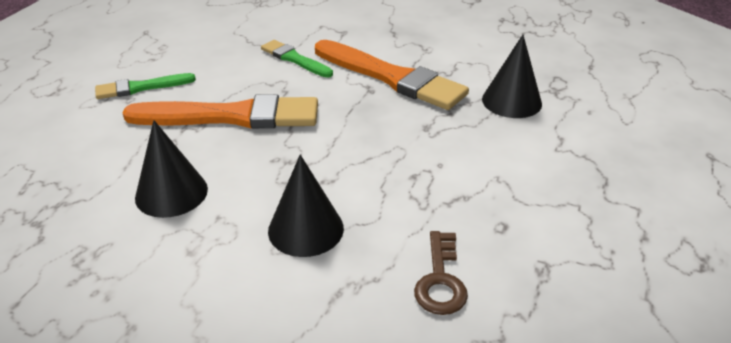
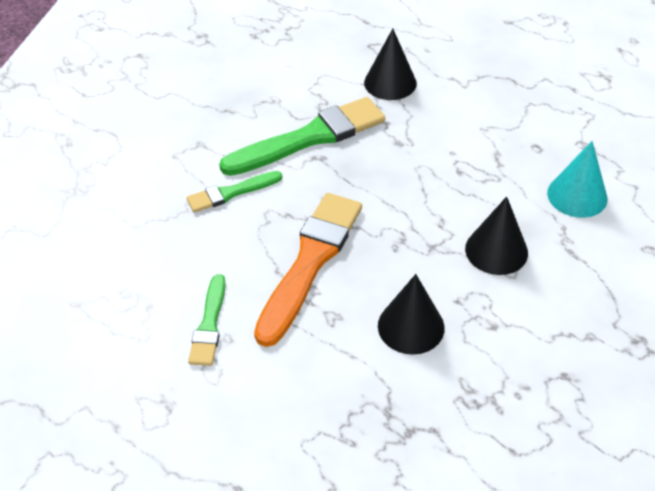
camera: 65 degrees left, 10 degrees up
(392, 77) = (310, 137): orange brush -> green brush
(440, 280) = (577, 195): brown key -> turquoise cone

